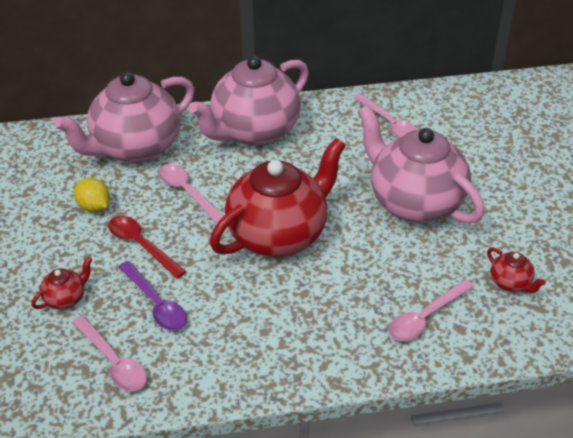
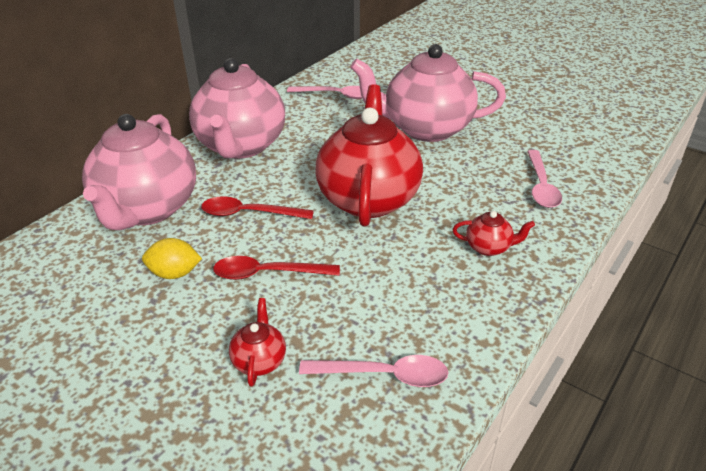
camera: 45 degrees left, 5 degrees down
(156, 304) = (349, 306): purple spoon -> none
(187, 192) = (249, 213): pink spoon -> red spoon
(510, 283) = (551, 139): red teapot -> red teapot (489, 247)

